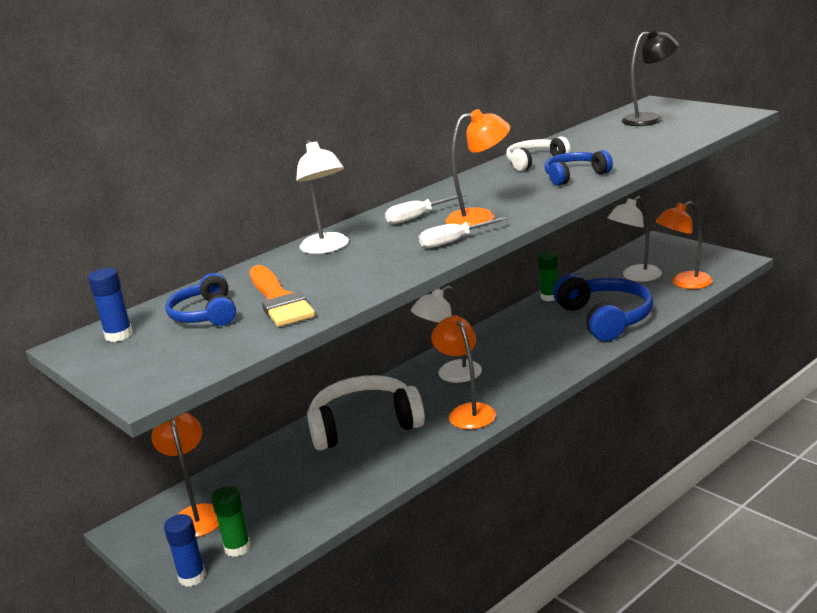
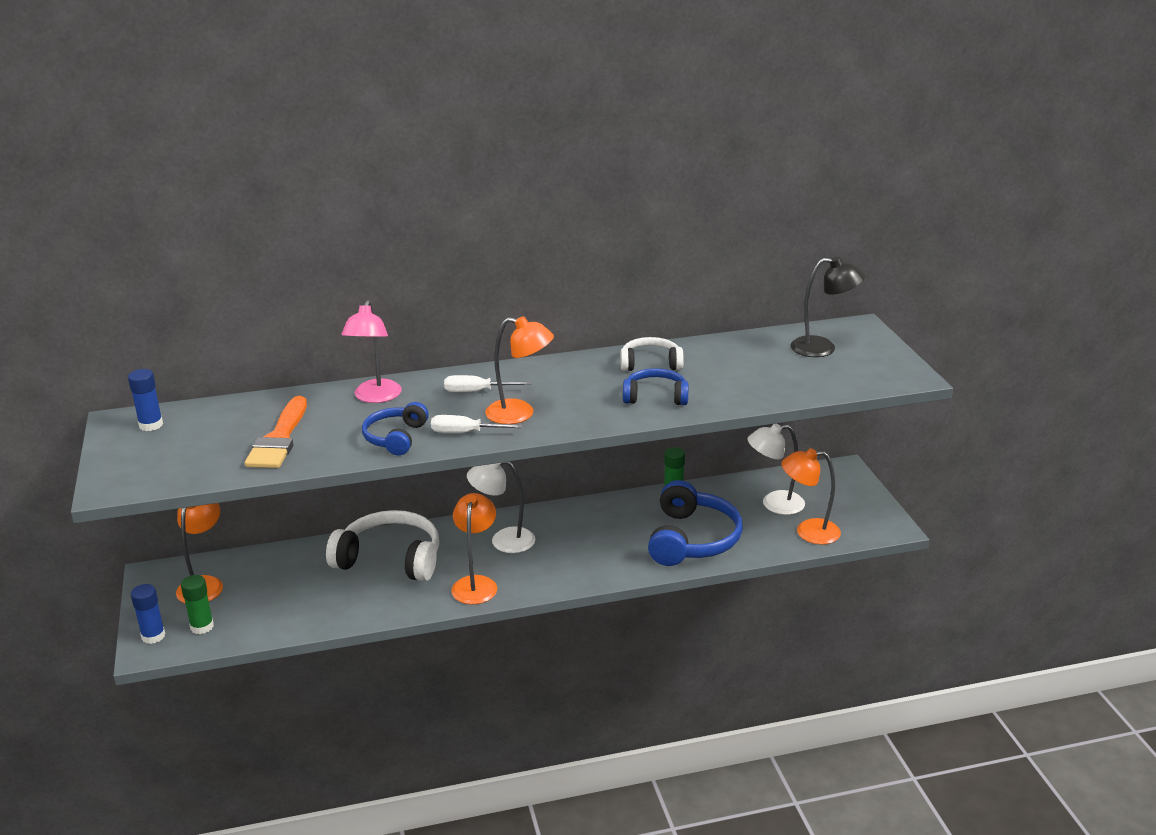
camera: 25 degrees right, 5 degrees up
(205, 314) = (221, 430): blue headphones -> blue headphones (395, 437)
(328, 248) = (375, 397): white lamp -> pink lamp

